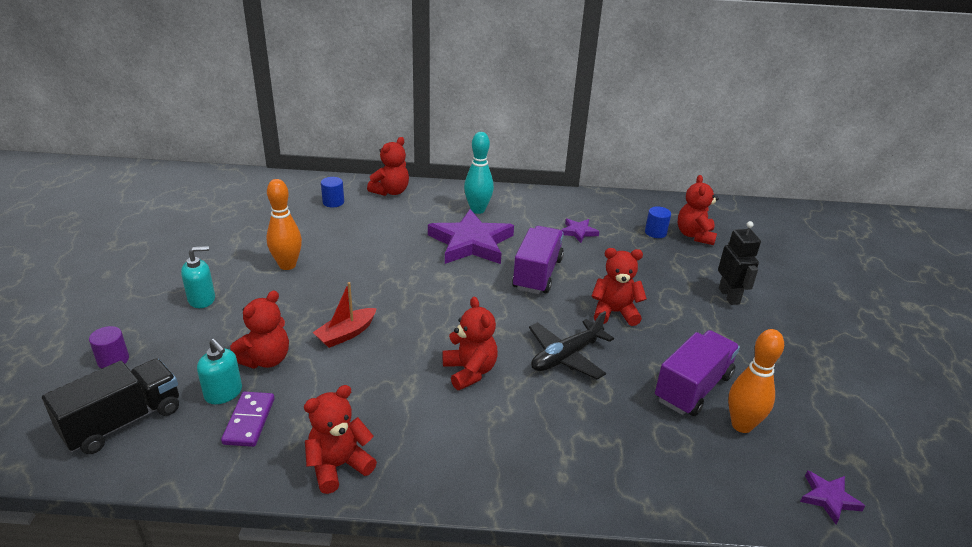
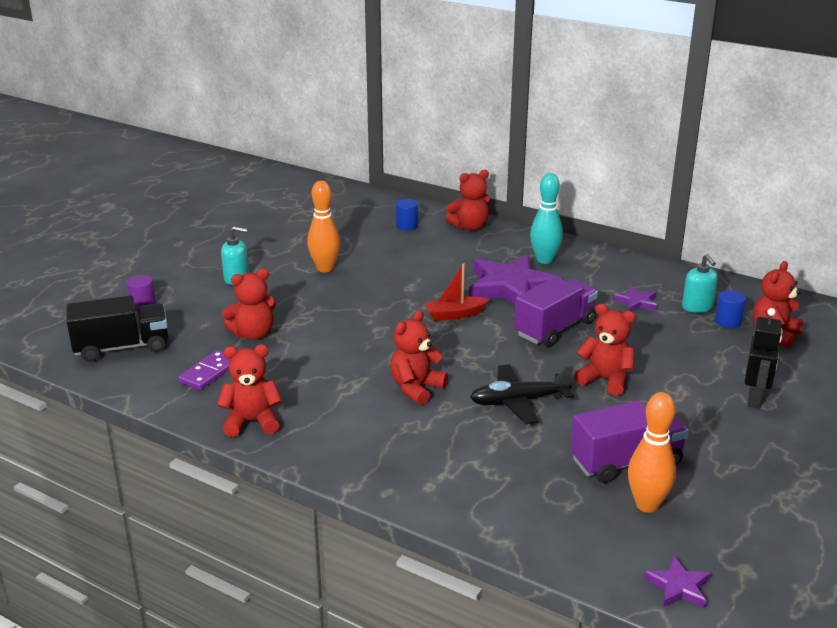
camera: 30 degrees right, 5 degrees down
(223, 393) = (204, 349): turquoise soap dispenser -> turquoise soap dispenser (697, 307)
(346, 334) = (332, 332): red boat -> red boat (455, 315)
(470, 371) = (416, 388): red teddy bear -> red teddy bear turned 150 degrees counterclockwise

